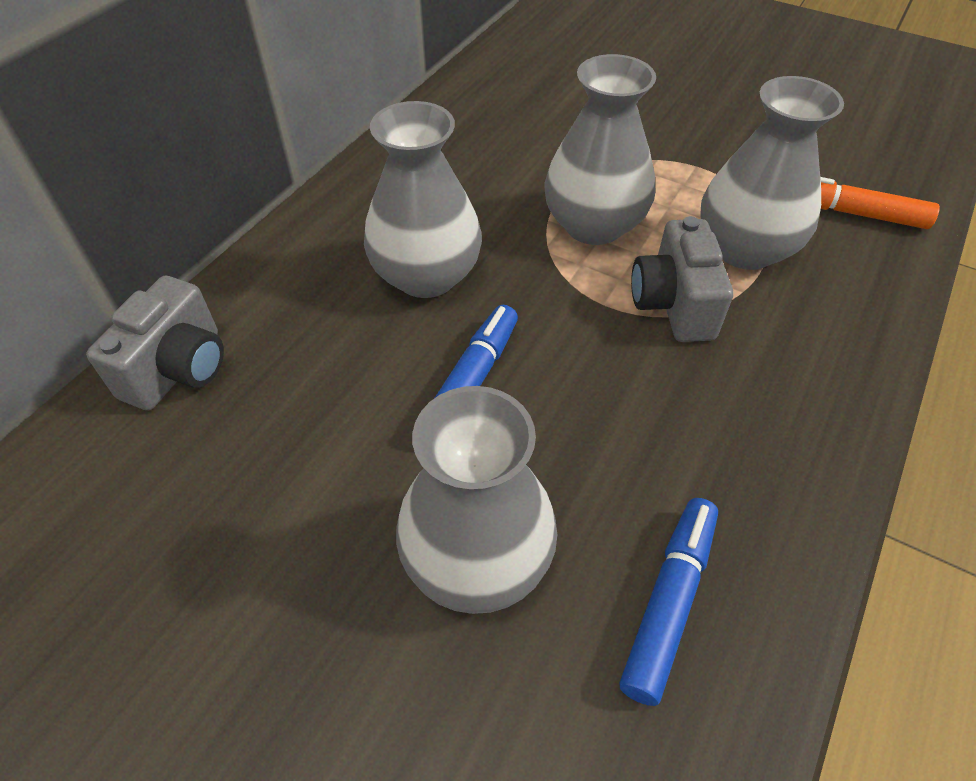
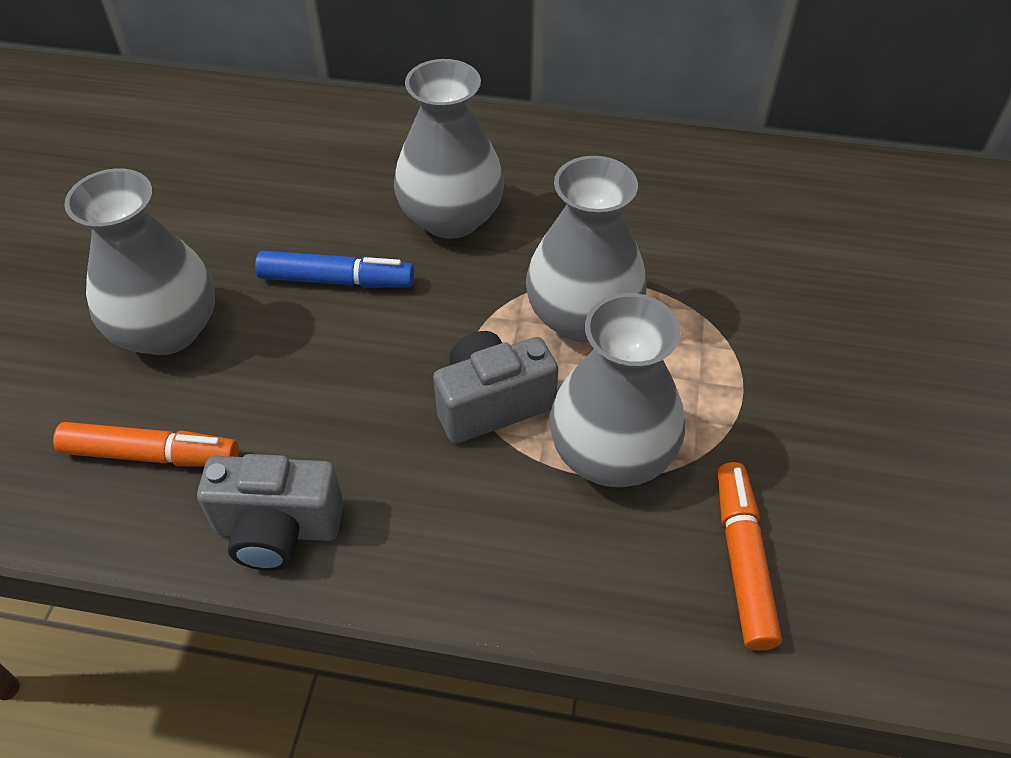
camera: 70 degrees right, 0 degrees up
(179, 369) = (294, 120): grey camera -> grey camera (278, 529)
(669, 602) = (152, 455): blue marker -> orange marker

